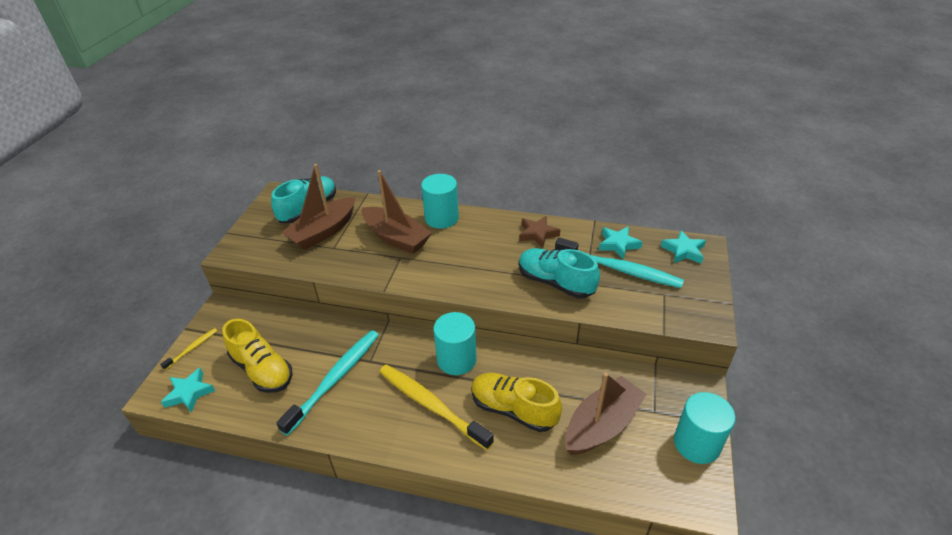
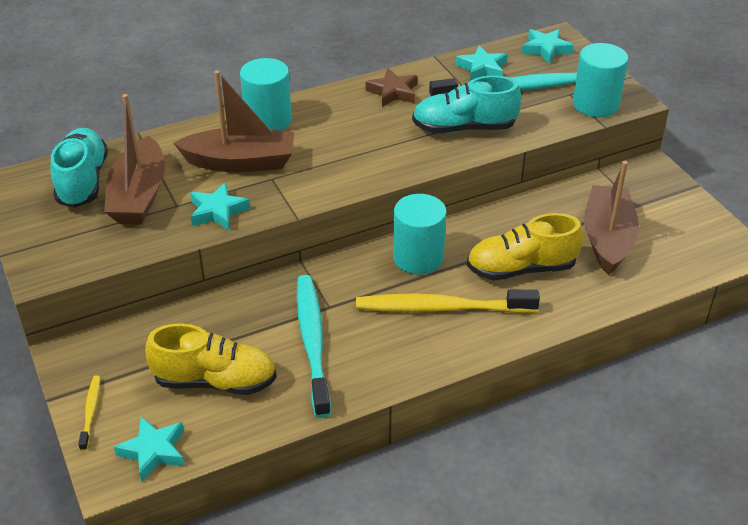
camera: 40 degrees left, 0 degrees up
(348, 263) = (218, 211): none -> turquoise star
(696, 443) = (692, 211): turquoise cylinder -> turquoise cylinder (595, 104)

